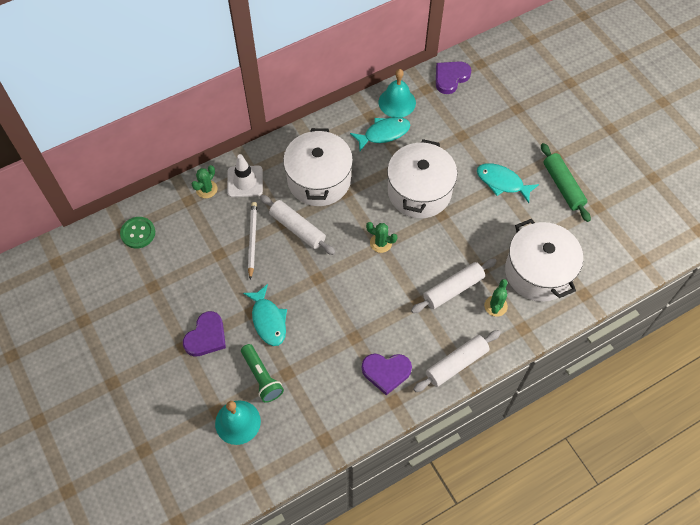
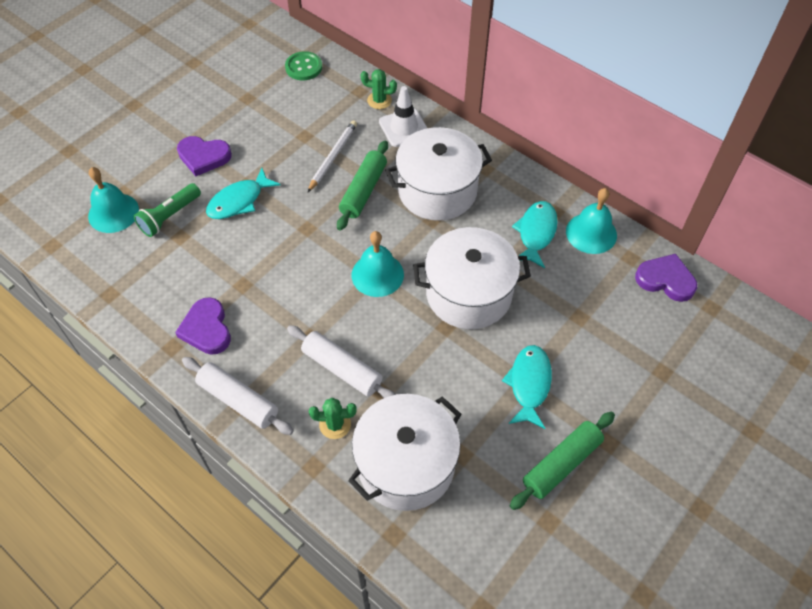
camera: 70 degrees right, 5 degrees down
(252, 240) = (332, 157): white pencil -> white pencil turned 45 degrees counterclockwise
(297, 229) = (363, 191): white rolling pin -> green rolling pin
(381, 243) = (377, 274): green cactus -> turquoise bell
(383, 133) = (536, 233): turquoise fish -> turquoise fish turned 120 degrees counterclockwise

